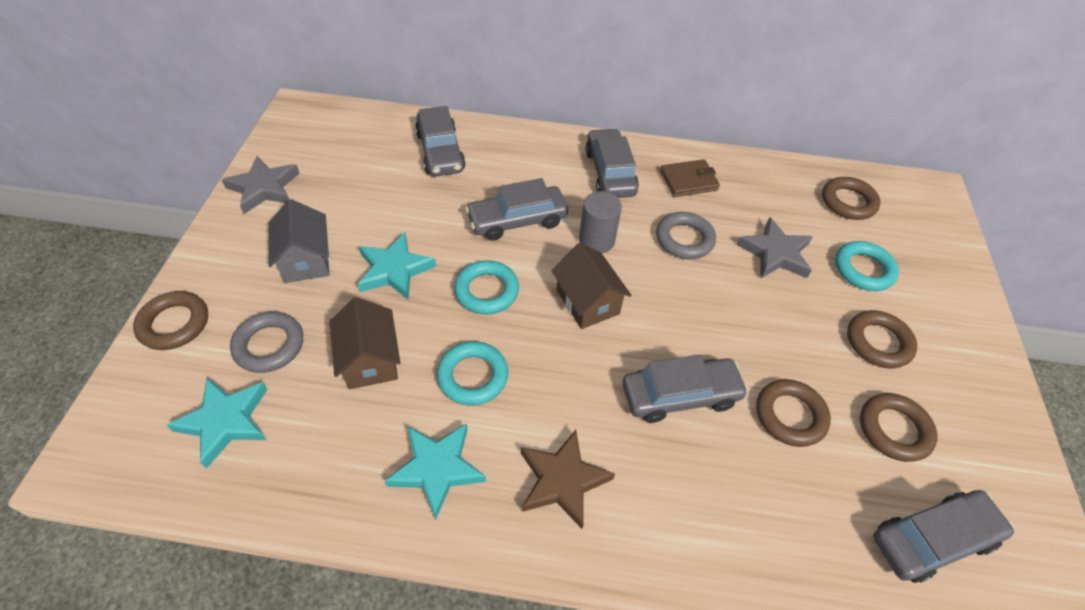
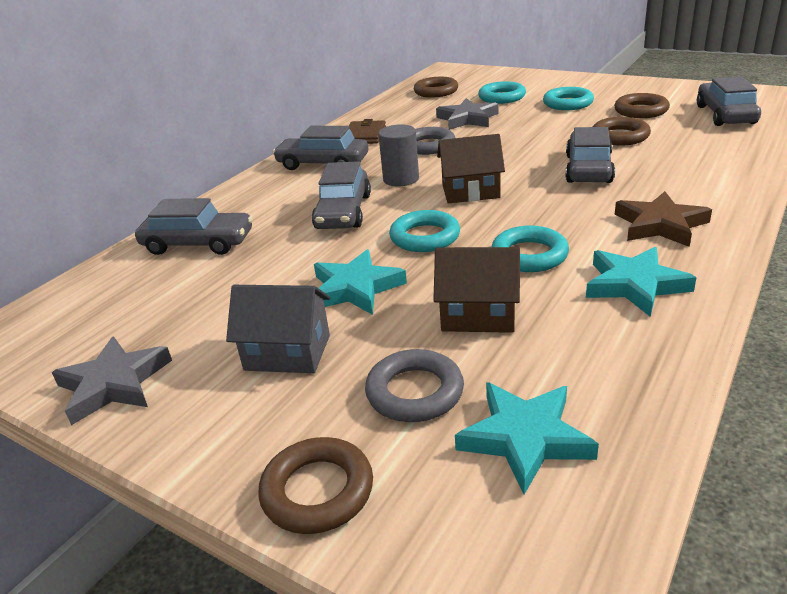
camera: 60 degrees left, 20 degrees down
(878, 342) = (567, 103): brown ring -> turquoise ring

